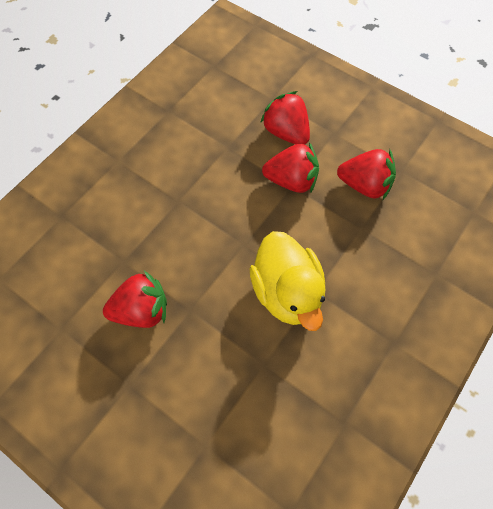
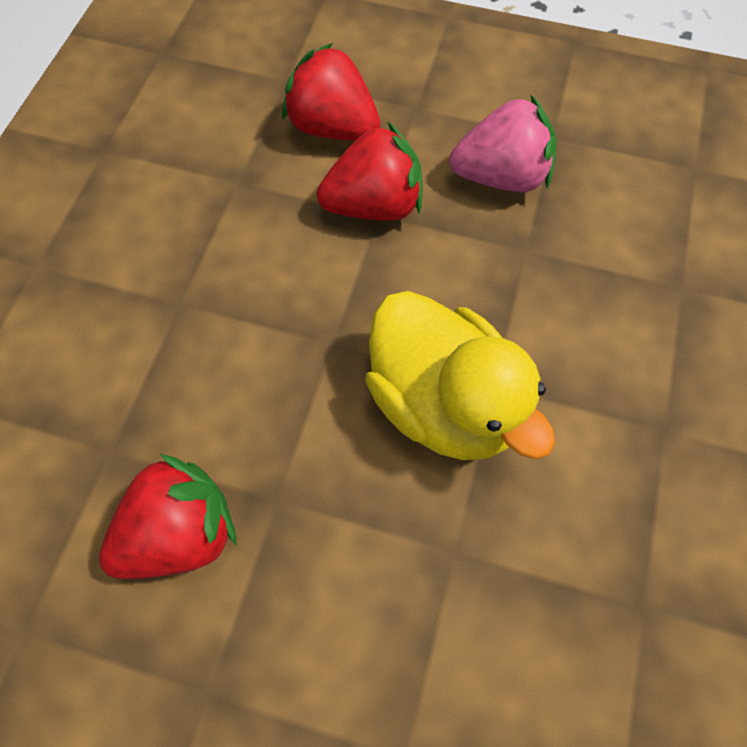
camera: 20 degrees left, 0 degrees up
(364, 185) = (501, 177): red strawberry -> pink strawberry

